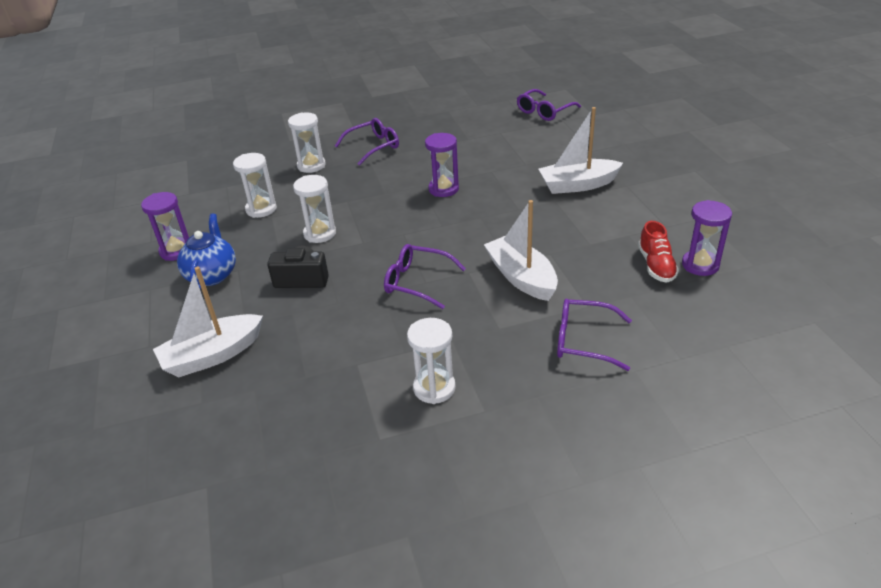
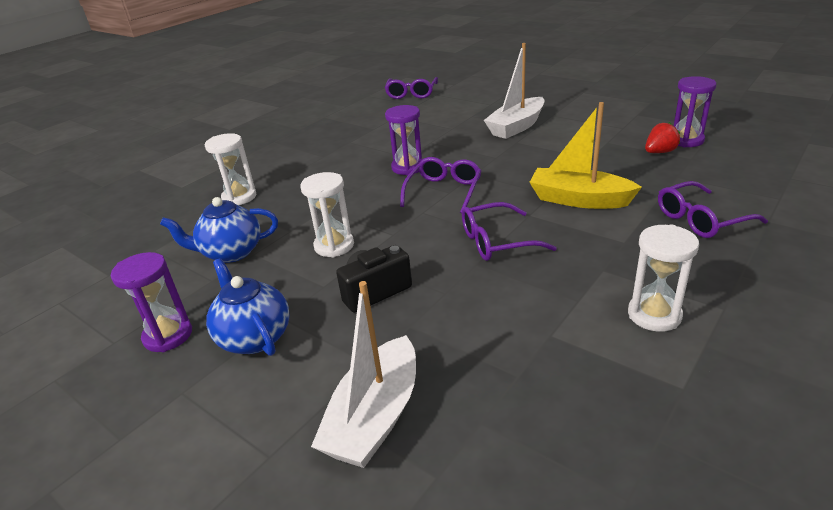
camera: 35 degrees left, 5 degrees down
(261, 209) = (231, 253): white hourglass -> blue teapot
(374, 146) = (288, 162): purple glasses -> purple glasses (444, 191)
(521, 277) = (579, 199): white boat -> yellow boat
(656, 266) = (659, 152): red shoe -> red strawberry

